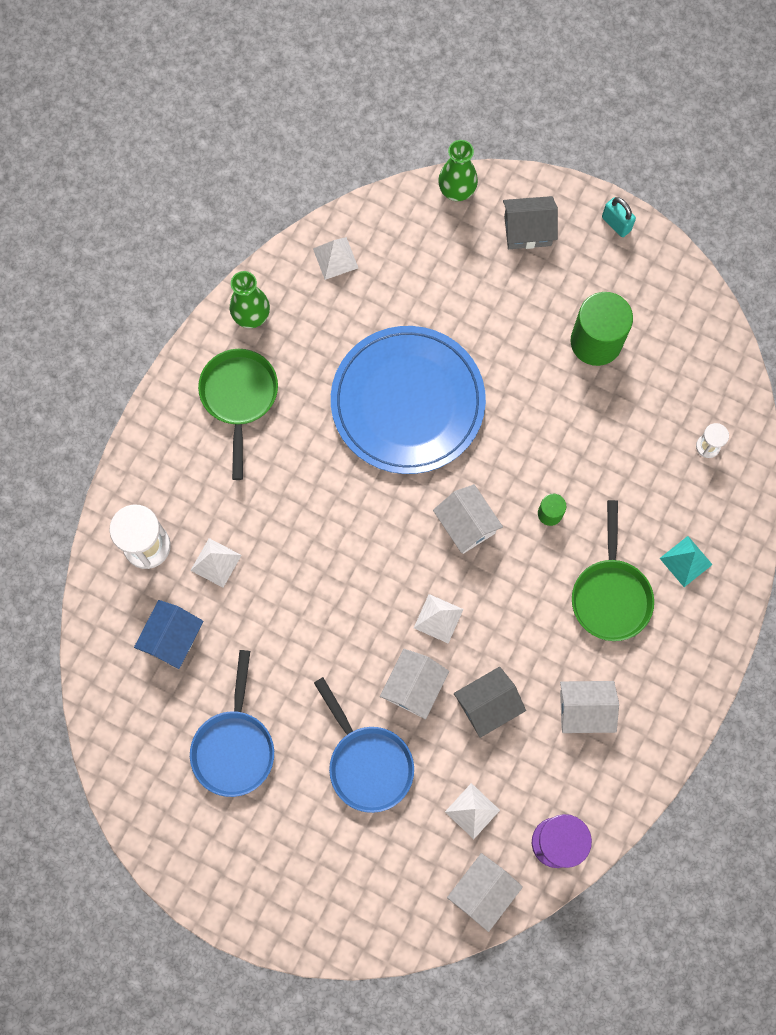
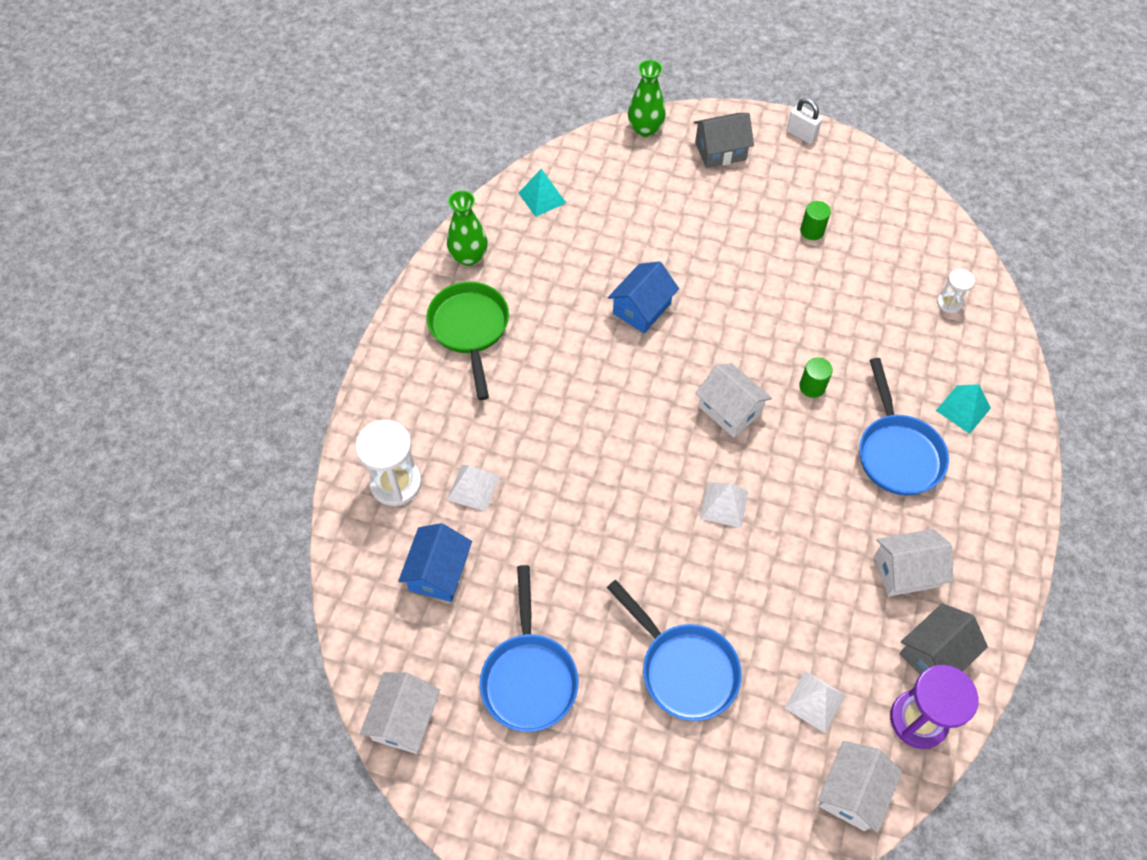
camera: 10 degrees left, 15 degrees down
(335, 258) = (542, 198): white pyramid -> turquoise pyramid
(407, 402) = (642, 308): blue plate -> blue house
(414, 687) = (715, 579): white house -> white house (404, 719)
(487, 705) = (800, 584): grey house -> grey house (934, 654)
(596, 341) = (812, 231): green cylinder -> green cylinder, size x0.47
(610, 594) = (897, 452): green pan -> blue pan
(616, 224) = (801, 135): turquoise padlock -> white padlock

